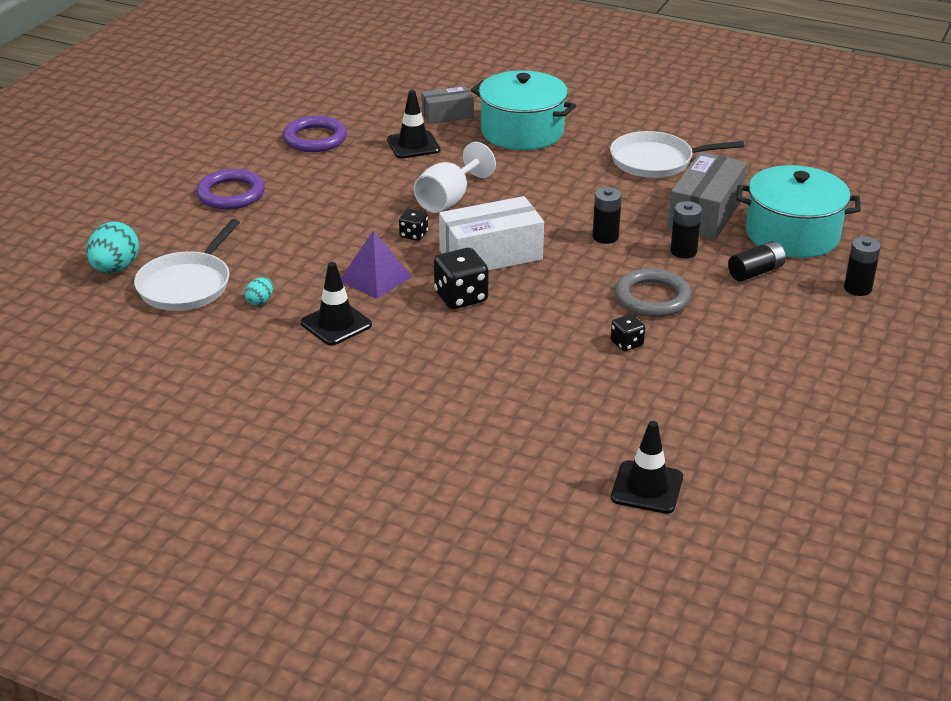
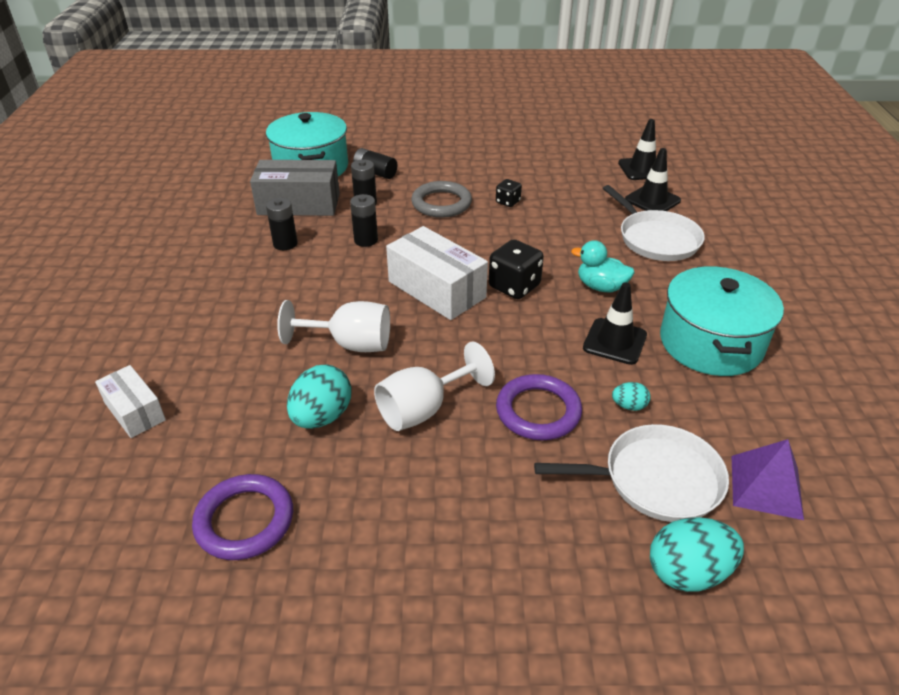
camera: 115 degrees left, 5 degrees up
(231, 194) = (442, 542): purple ring -> purple ring (538, 411)
(346, 214) = (423, 409): none -> white goblet
(375, 278) = (526, 344): purple pyramid -> purple pyramid (766, 486)
(378, 175) = (322, 417): none -> turquoise egg
(413, 145) = (231, 413): black traffic cone -> black traffic cone (652, 200)
(413, 235) = (434, 345): black dice -> none
(418, 347) = (601, 287): none -> turquoise duck
(447, 115) = (135, 411): grey box -> white box
(522, 131) = (168, 338): turquoise pot -> turquoise pot (710, 343)
(655, 161) = (211, 243): white pan -> white pan (656, 239)
(857, 288) = (370, 138): black battery -> black battery (285, 244)

